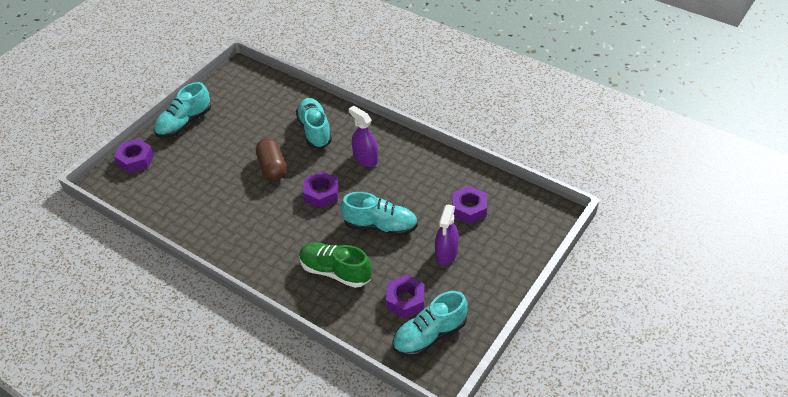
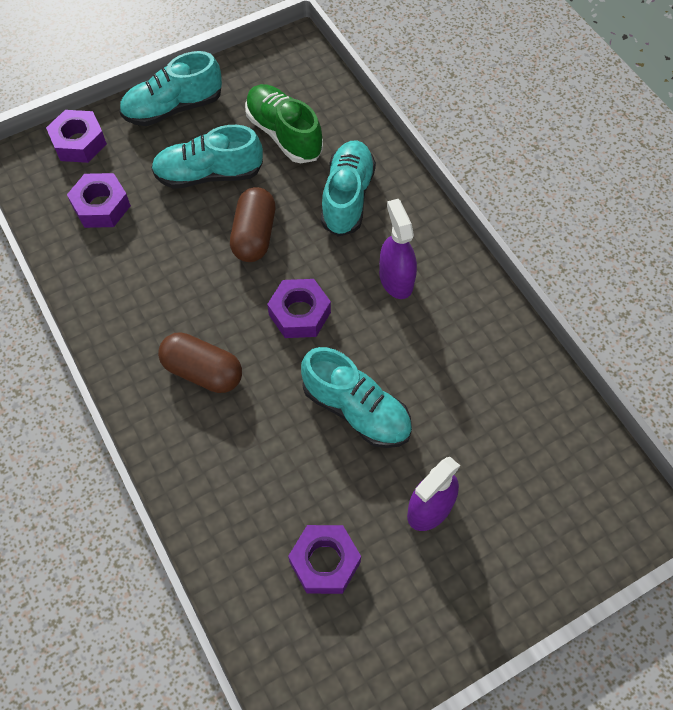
camera: 25 degrees right, 15 degrees up
(283, 242) = (203, 371): none -> brown capsule
(335, 272) = (249, 459): green shoe -> green shoe (284, 134)
(429, 335) = (328, 644): turquoise shoe -> turquoise shoe (209, 174)
(469, 209) = (507, 444): purple nut -> purple nut (101, 206)

